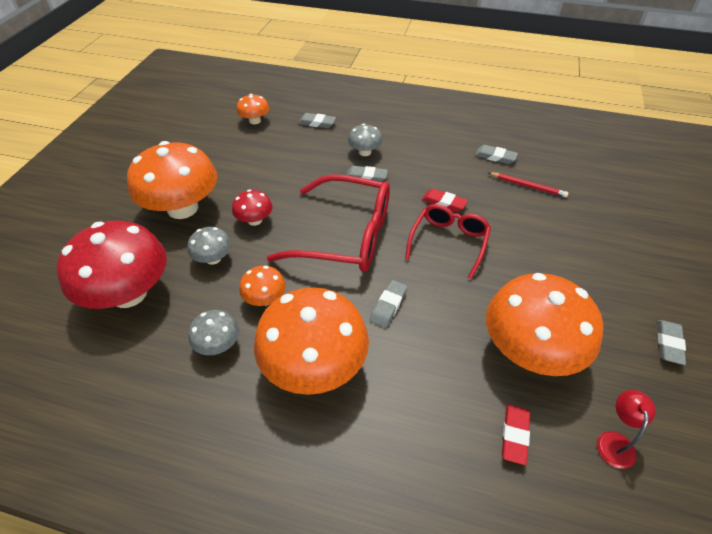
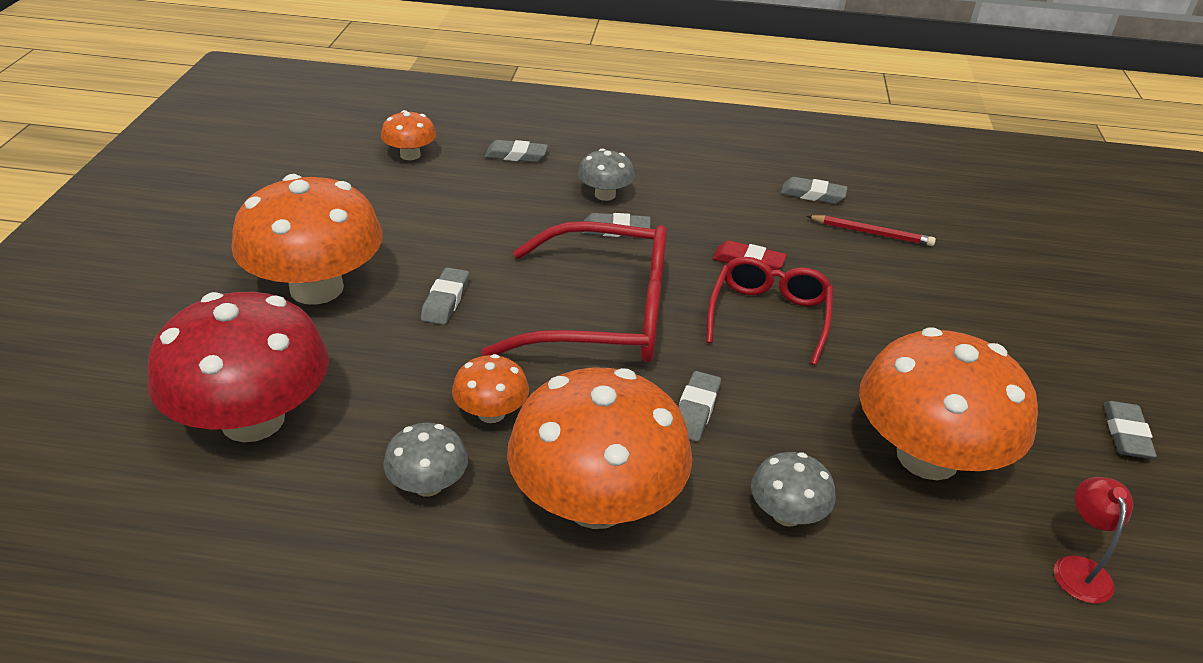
camera: 10 degrees left, 10 degrees down
(213, 258) = (388, 359): grey mushroom -> grey mushroom (787, 514)
(254, 220) = (445, 300): red mushroom -> grey eraser
(514, 435) = (931, 574): red eraser -> none

